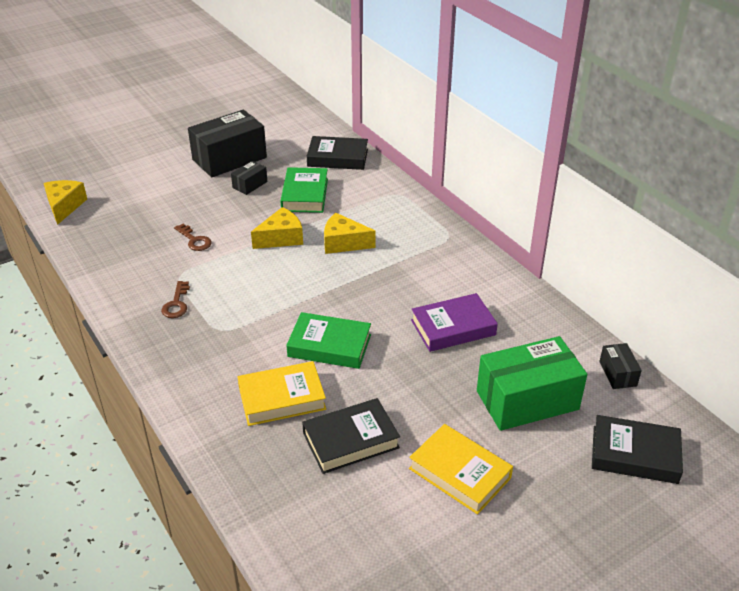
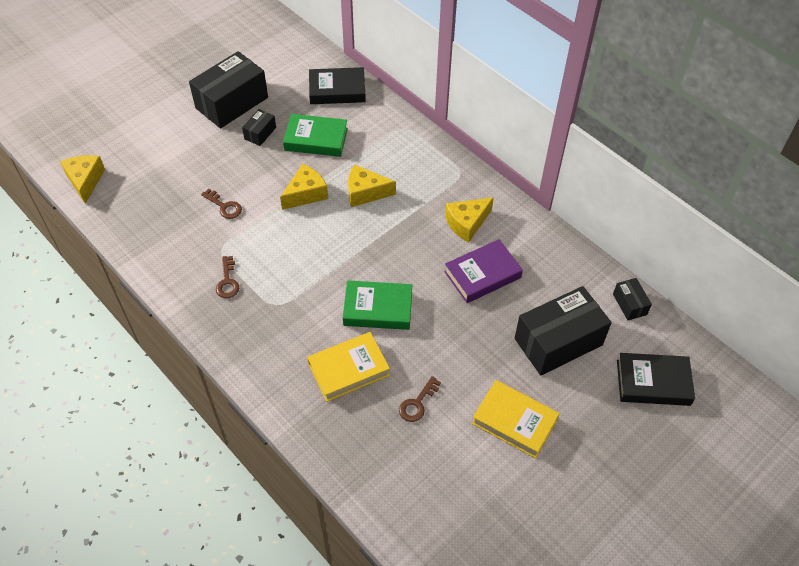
camera: 10 degrees left, 15 degrees up
(305, 195) = (316, 139): green book -> green book turned 75 degrees counterclockwise
(350, 440) = (417, 403): black book -> brown key
(446, 280) = (467, 223): none -> yellow cheese
(527, 400) = (558, 342): green box -> black box

